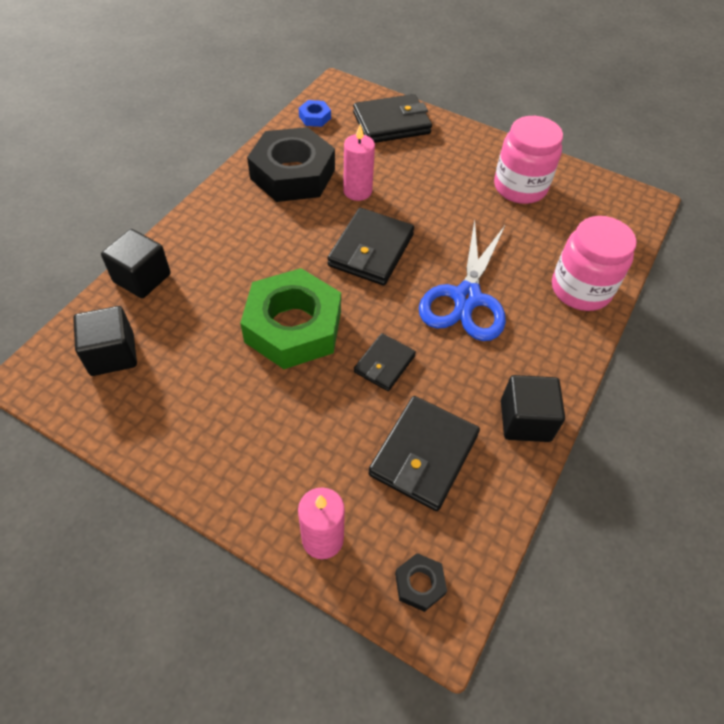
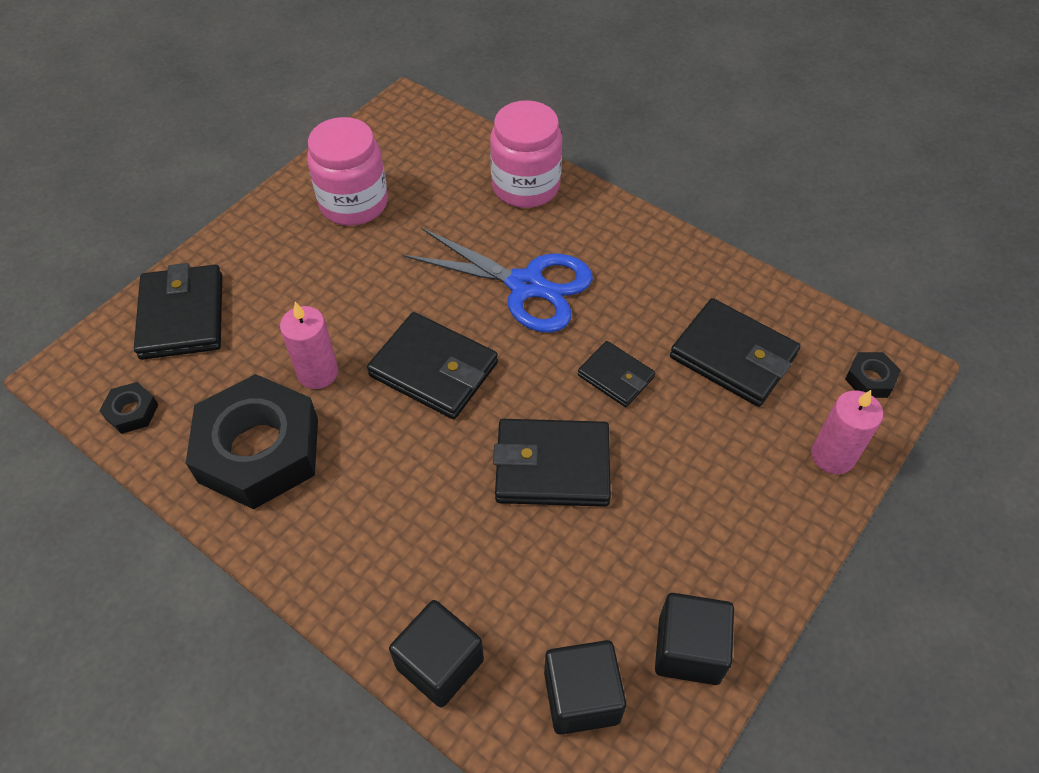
camera: 80 degrees left, 0 degrees up
(293, 327) = (552, 466): green nut -> black wallet
(315, 117) = (132, 412): blue nut -> black nut
(525, 420) = (691, 266): black cube -> black cube (688, 649)

